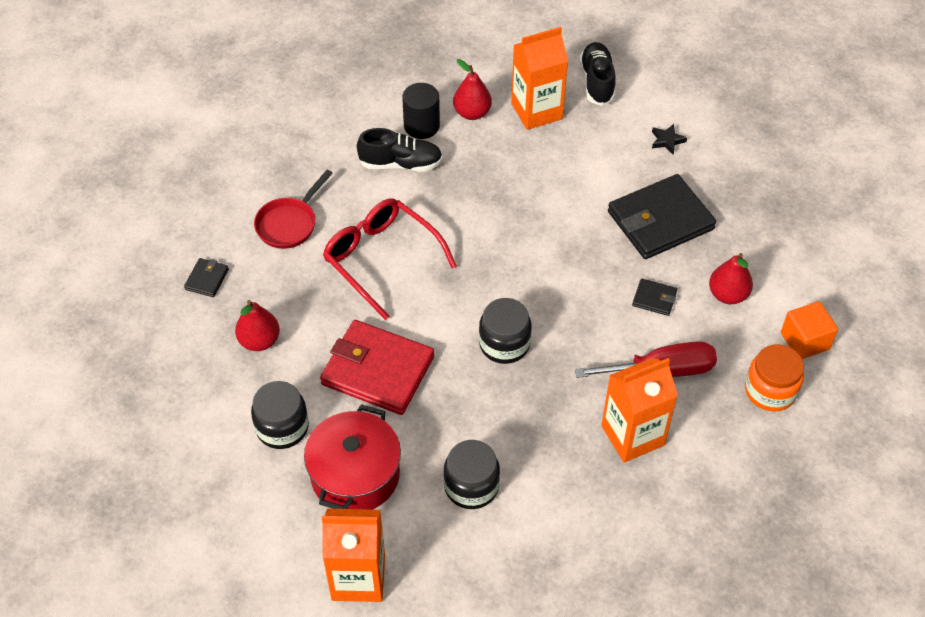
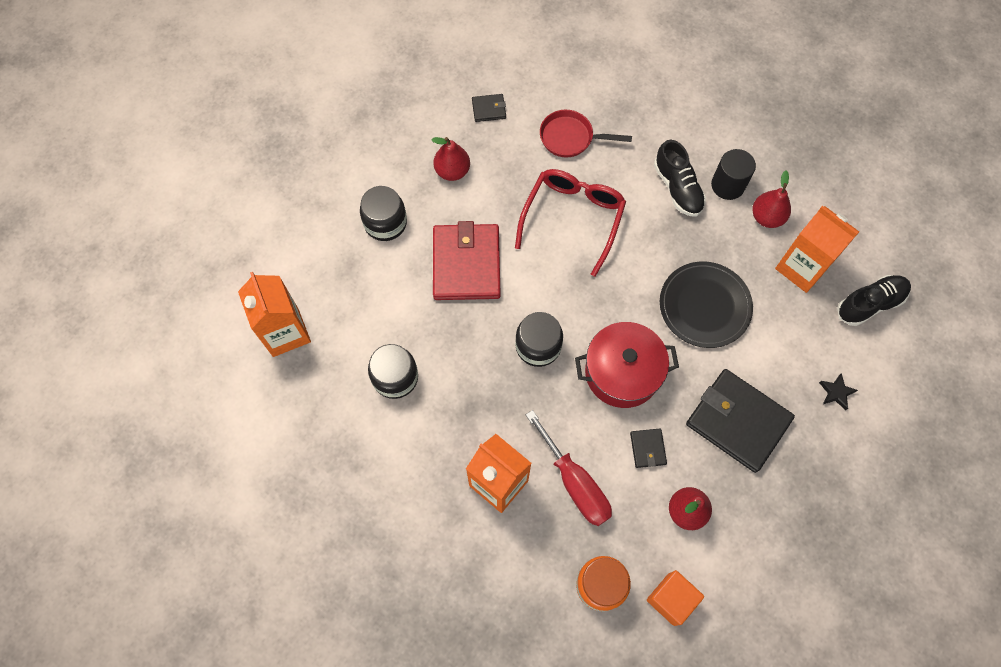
camera: 65 degrees right, 15 degrees up
(355, 475) = (368, 291): red pot -> red pot (622, 372)
(535, 196) = (704, 306): none -> black plate

